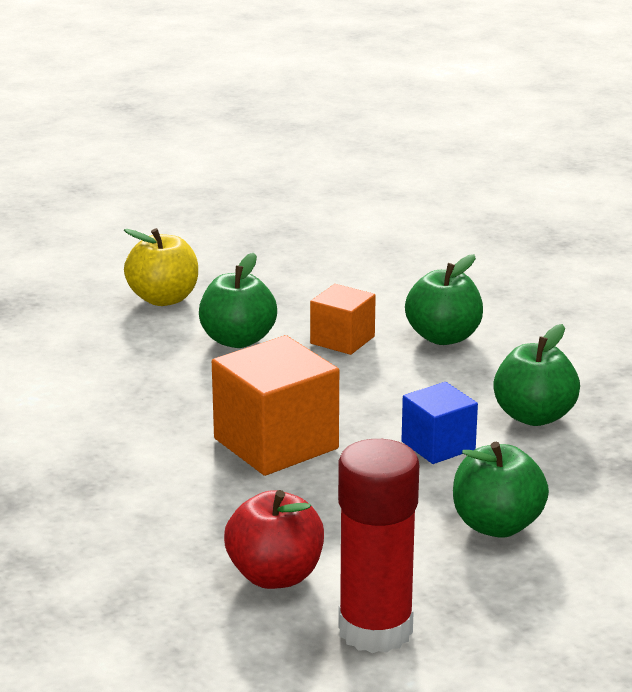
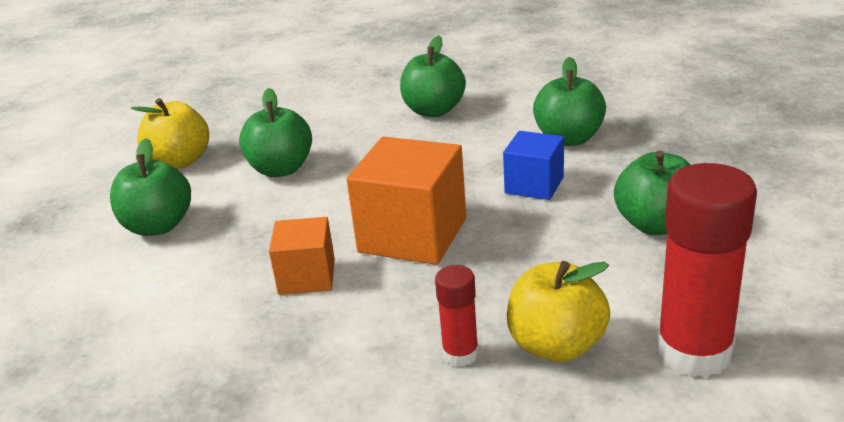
camera: 30 degrees left, 5 degrees up
(87, 351) = (158, 226): none -> green apple
(196, 548) = (460, 354): none -> red glue stick
(275, 576) = (556, 345): red apple -> yellow apple
(342, 340) = (363, 139): orange cube -> orange cube (307, 277)

